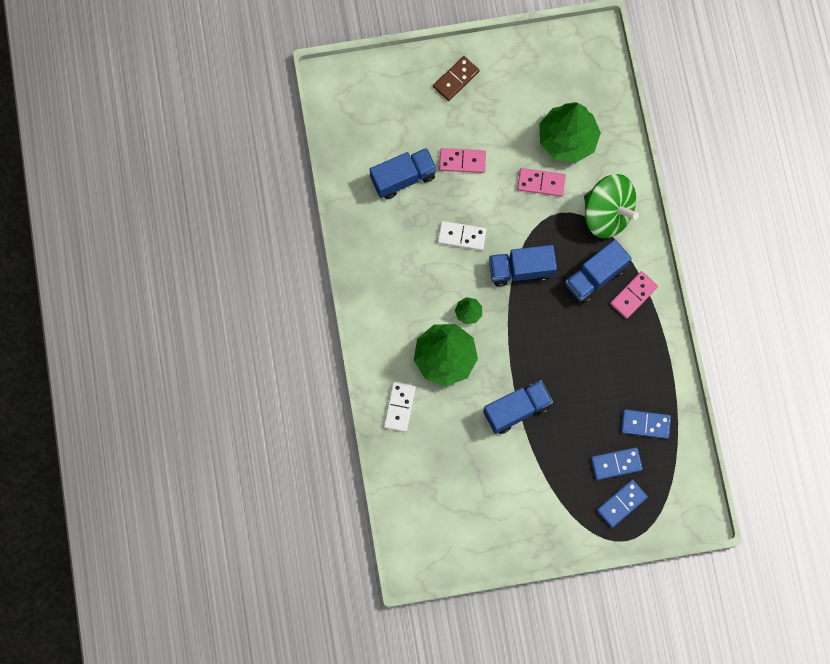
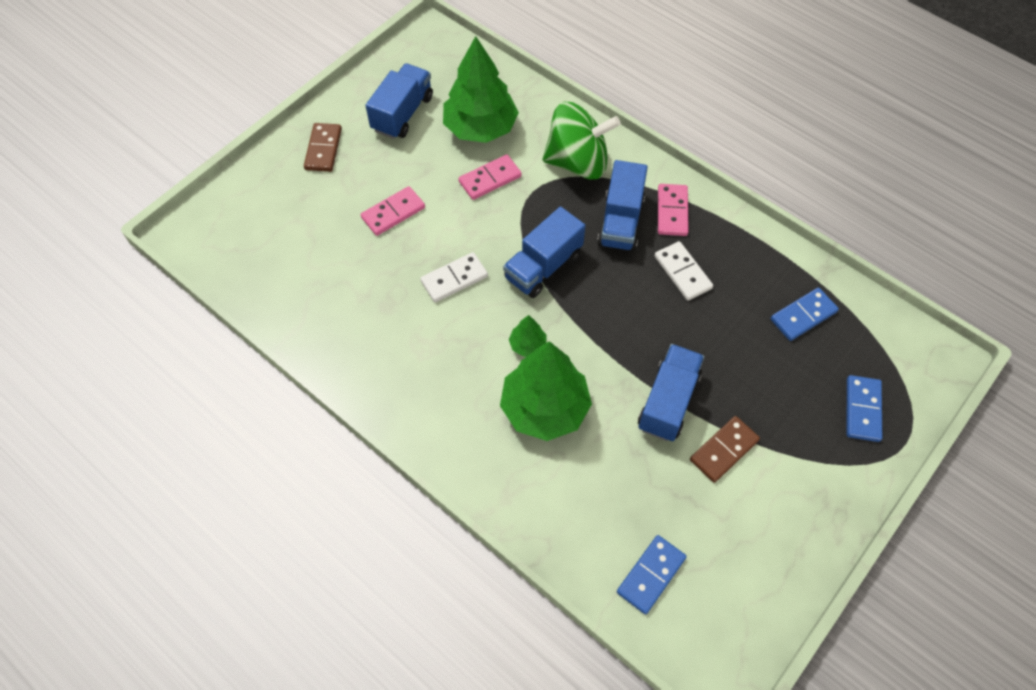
camera: 40 degrees left, 15 degrees down
(399, 407) = (542, 500): white domino -> white domino (683, 272)
(403, 178) = (343, 268): blue truck -> blue truck (402, 113)
(521, 461) = (724, 450): none -> brown domino
(616, 464) = (816, 375): blue domino -> blue domino (651, 575)

